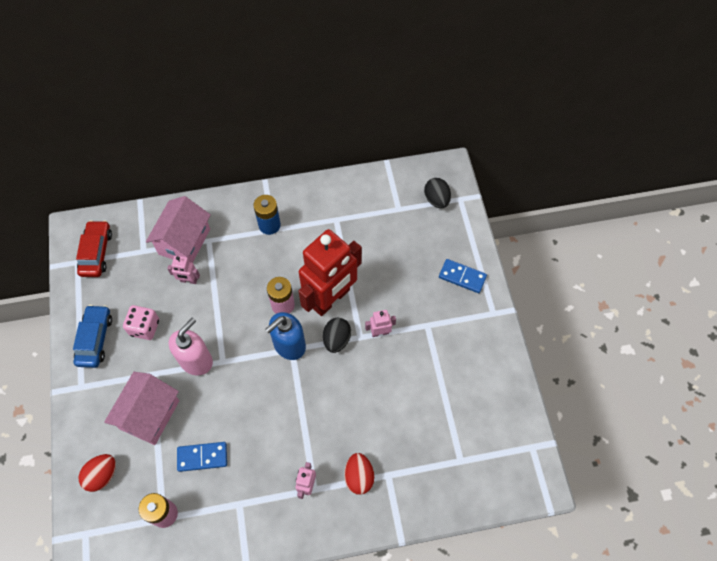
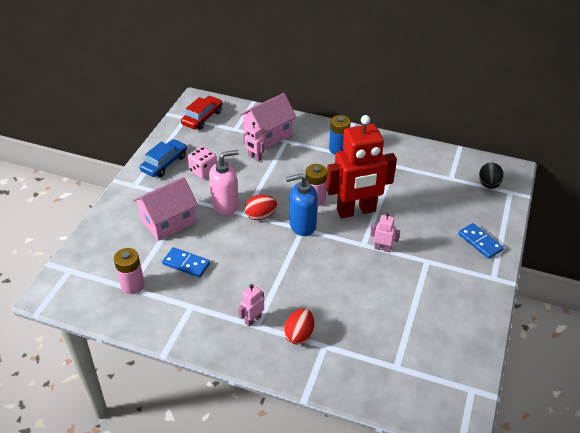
camera: 30 degrees right, 20 degrees down
(102, 475) = (108, 241): red egg -> red egg (260, 216)
(337, 339) = (343, 238): black egg -> none

